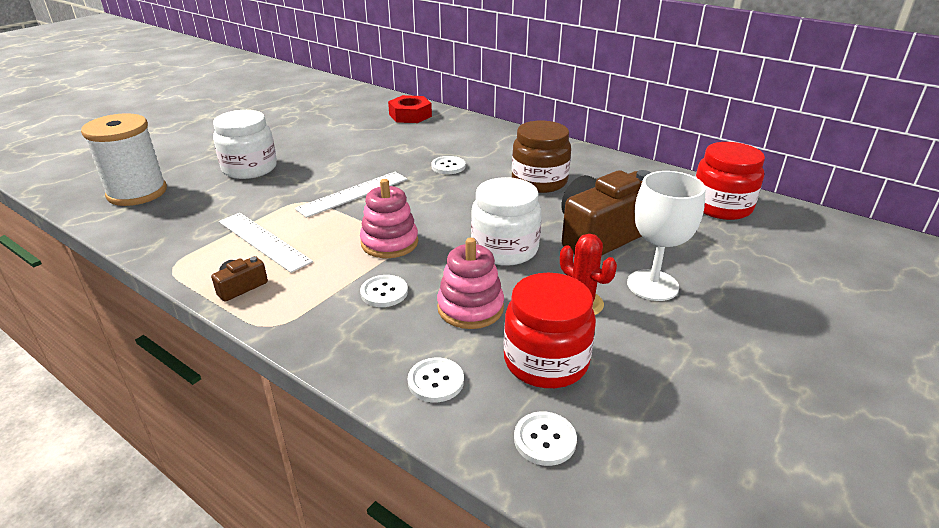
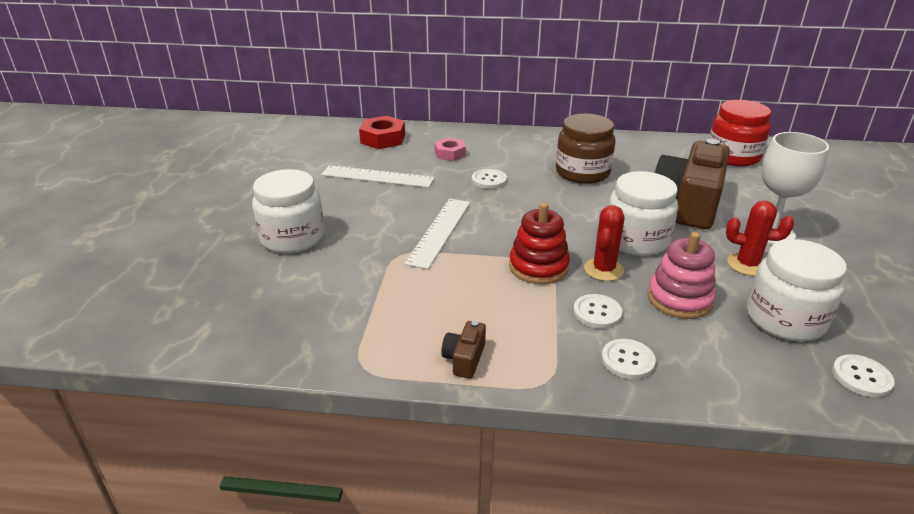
camera: 30 degrees left, 0 degrees up
(137, 193) = (195, 304): white spool -> none
(263, 241) = (420, 306): white ruler -> white ruler (377, 176)
(389, 243) = (538, 267): pink stacking toy -> red stacking toy
(435, 381) = (737, 369): white button -> white button (627, 360)
(439, 262) = (603, 270): none -> red cactus
(446, 138) = (450, 154): none -> pink nut
(546, 361) = (785, 319): red jar -> white jar

